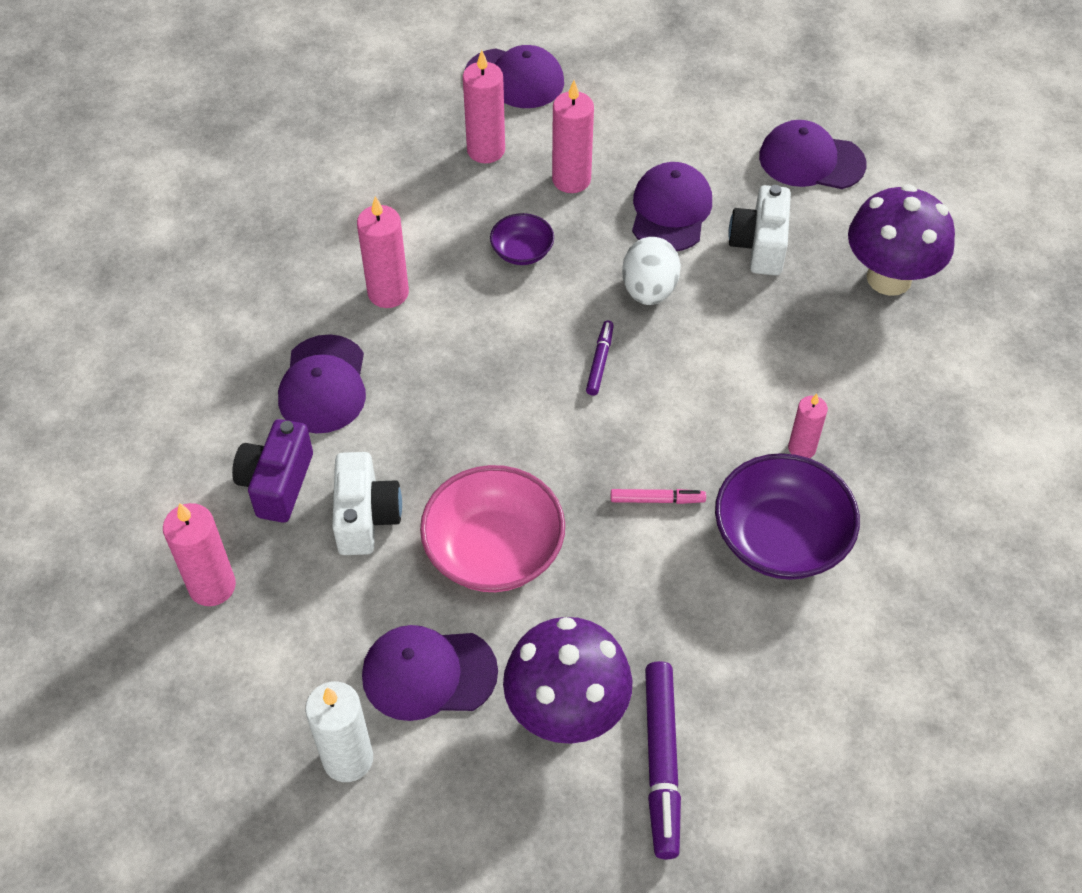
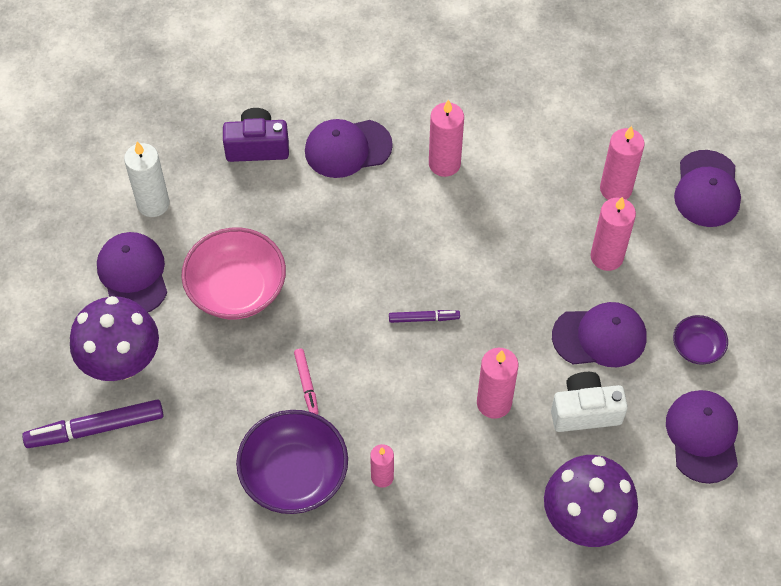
camera: 75 degrees right, 5 degrees up
(212, 586) = (170, 136): pink candle -> pink candle (494, 403)
(348, 759) = (64, 246): white candle -> white candle (153, 204)
(366, 517) = (244, 205): white camera -> none
(522, 252) = (516, 240): purple bowl -> purple bowl (697, 347)
(649, 290) = (507, 338): white egg -> none

